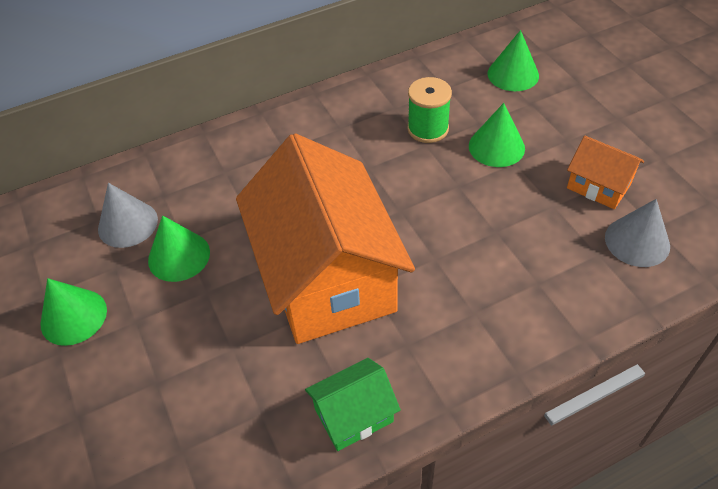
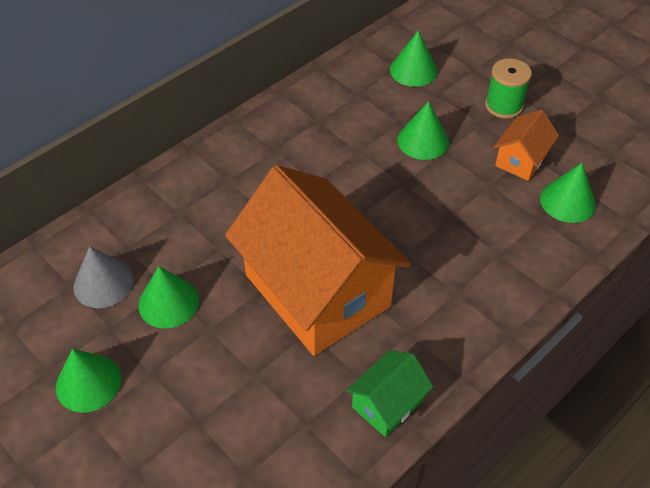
camera: 20 degrees left, 0 degrees up
(428, 129) = (356, 135): green spool -> green spool (503, 105)
(598, 186) = (521, 159): orange house -> orange house turned 75 degrees counterclockwise
(637, 241) = (567, 201): grey cone -> green cone

